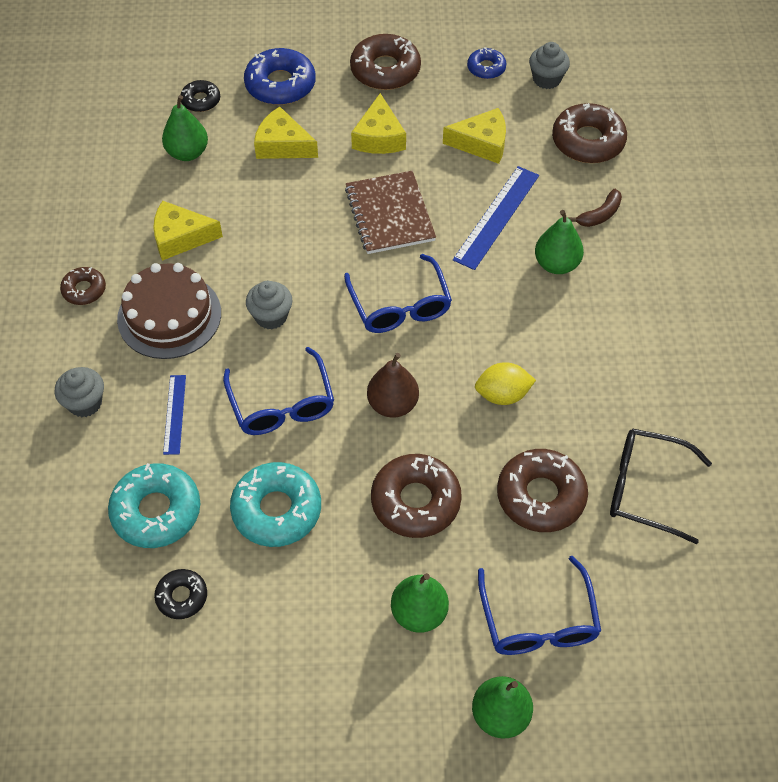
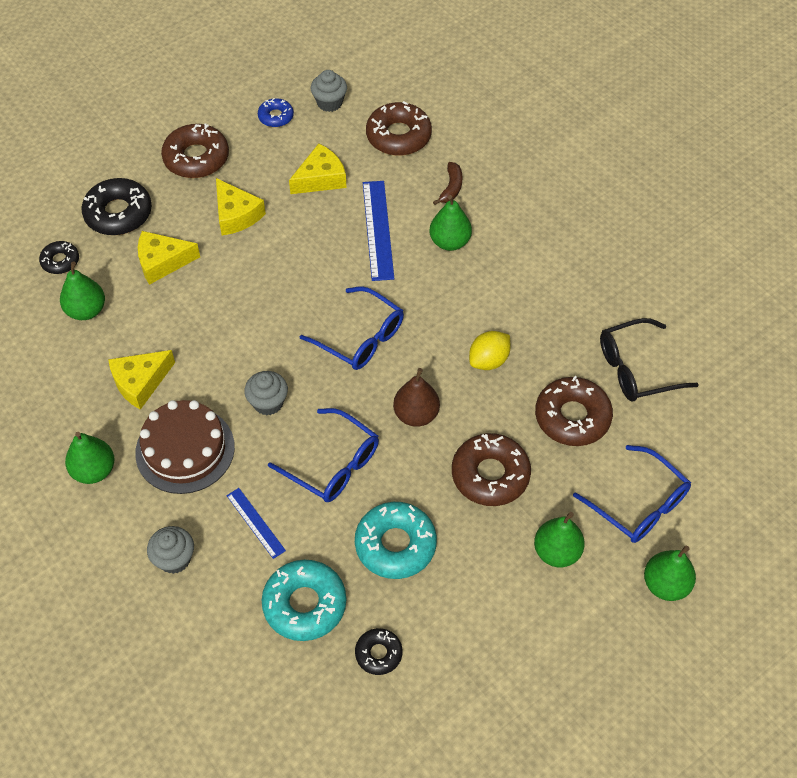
camera: 35 degrees left, 0 degrees up
(84, 290) = (94, 470): brown donut -> green pear
(280, 85) = (118, 213): blue donut -> black donut
(389, 214) = (295, 271): brown notebook -> none

